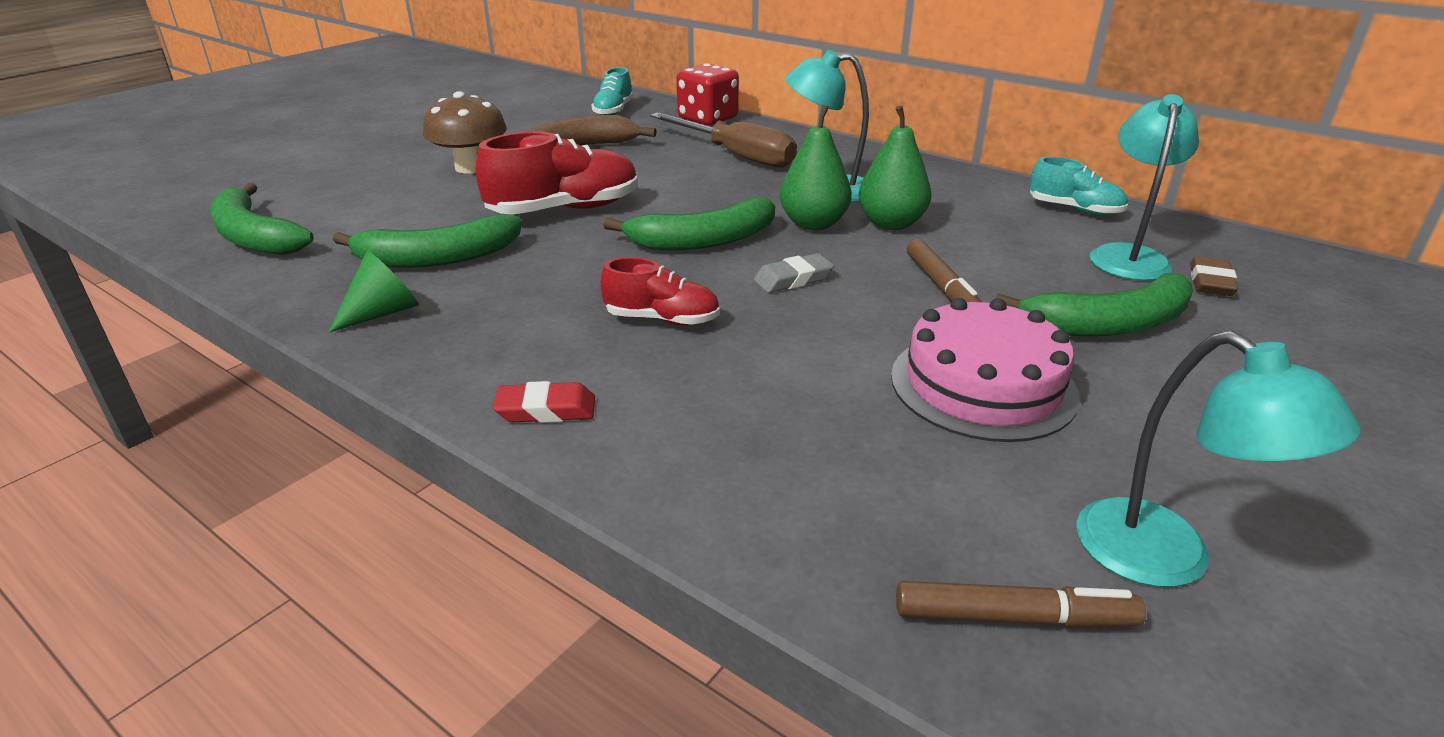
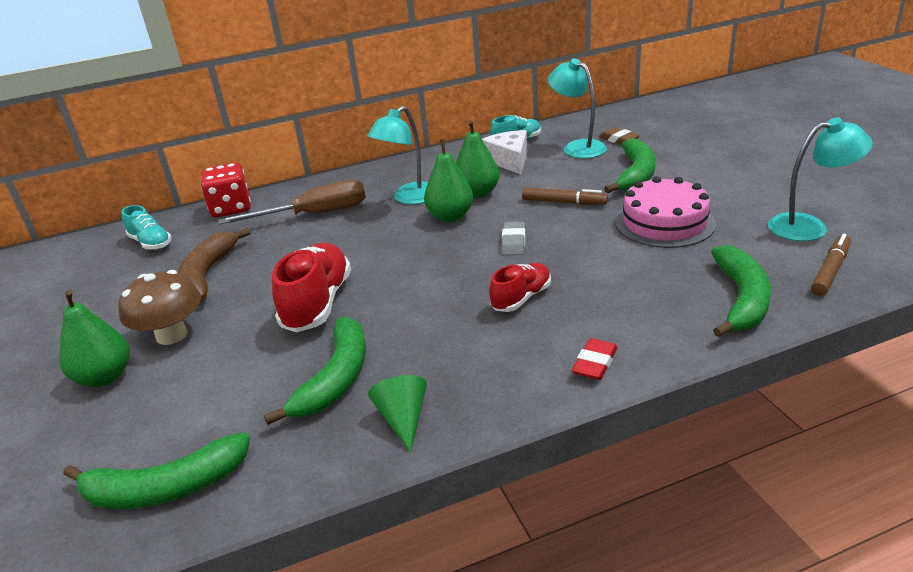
camera: 55 degrees left, 0 degrees up
(397, 165) = (105, 377): none -> green pear
(703, 241) = (432, 259): green banana -> green banana (741, 299)
(1010, 219) = (509, 160): none -> white cheese

